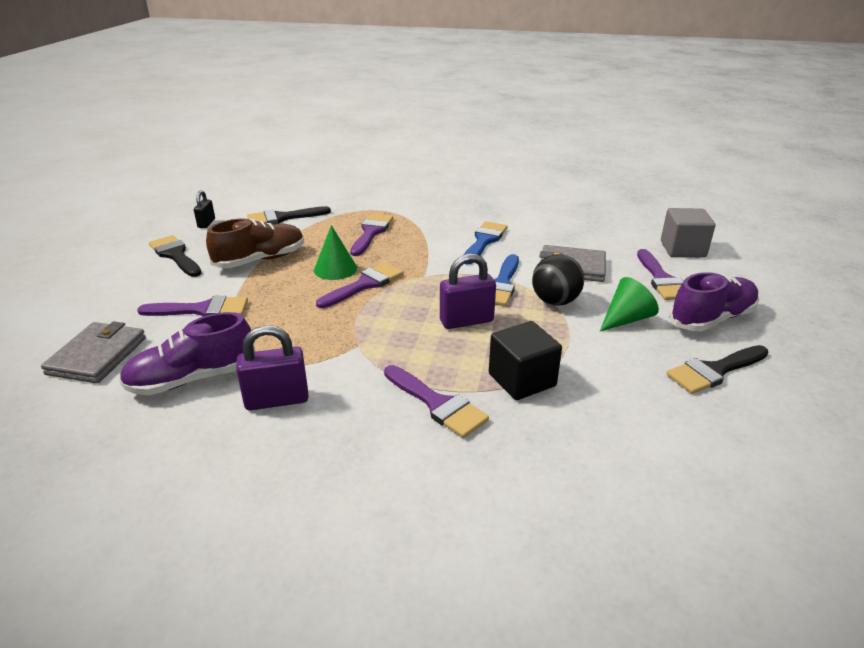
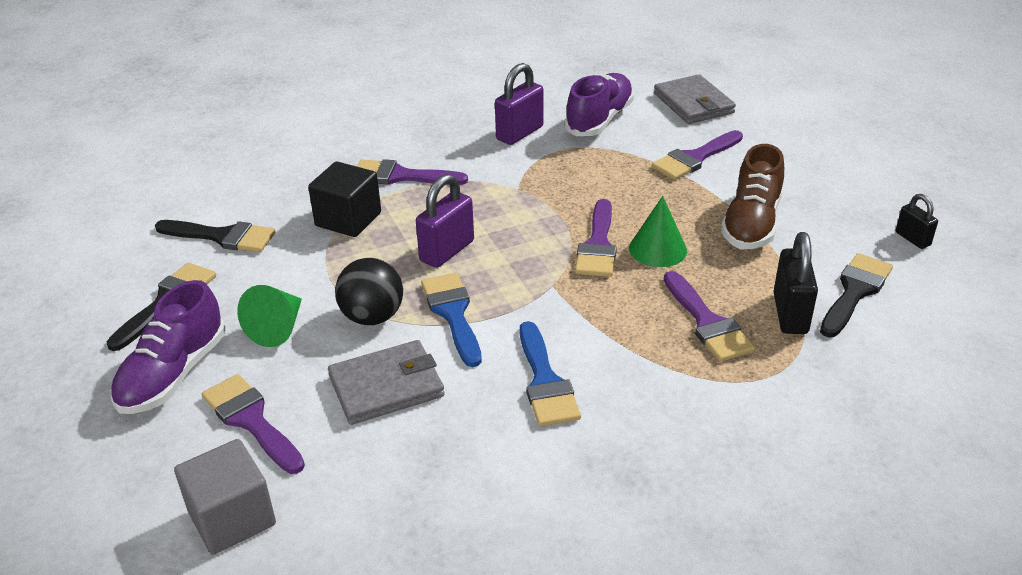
camera: 145 degrees right, 5 degrees up
(175, 255) = (840, 189): black brush -> black brush (223, 236)
(328, 222) = (790, 314): none -> black padlock

